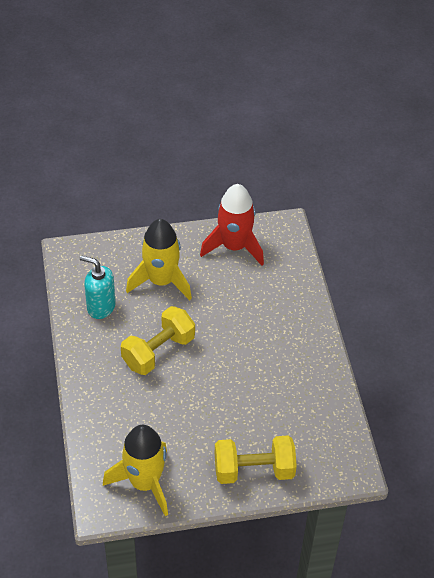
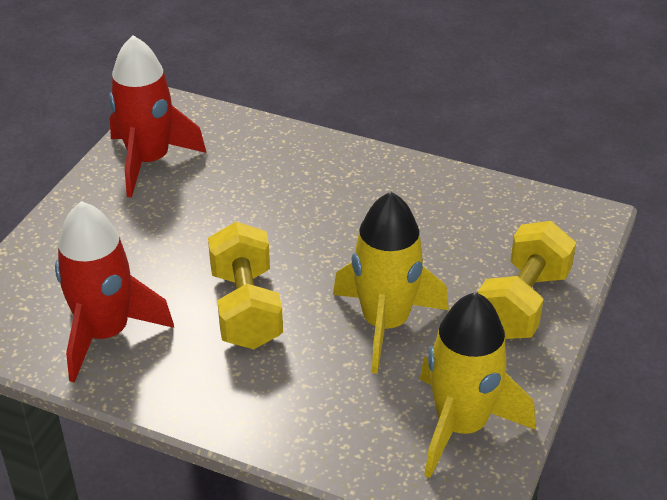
camera: 55 degrees left, 10 degrees down
(101, 307) = (105, 334): turquoise soap dispenser -> red rocket
(161, 281) = (129, 251): yellow rocket -> yellow rocket (385, 324)

